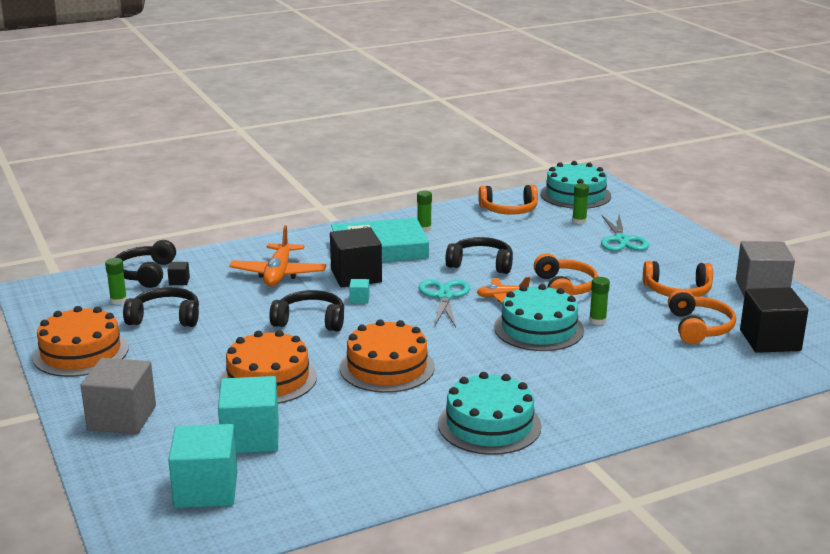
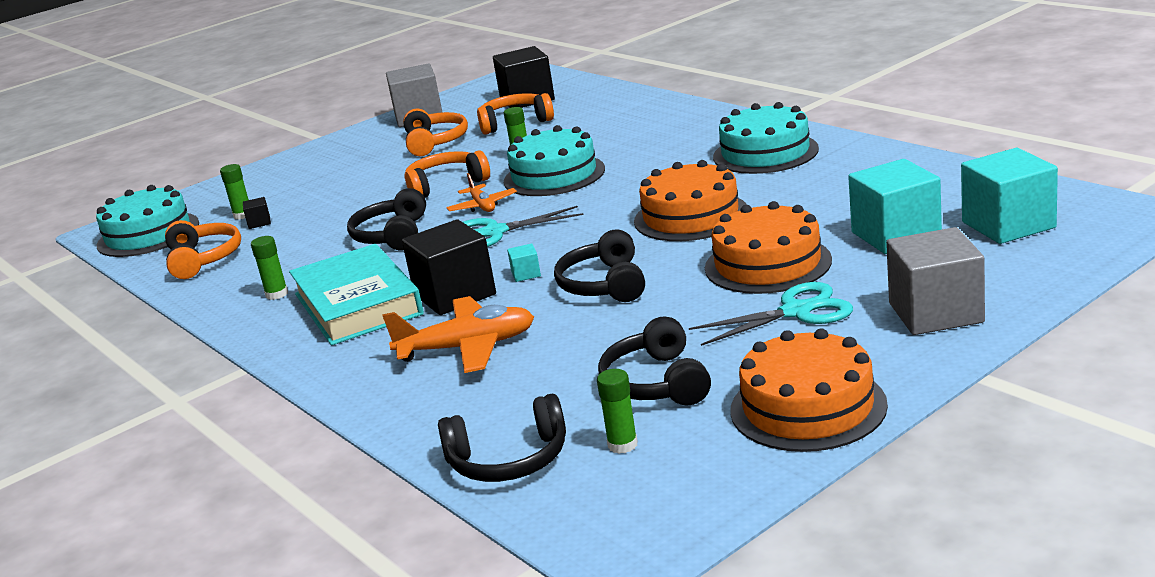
camera: 100 degrees left, 0 degrees up
(179, 281) = (525, 417): black cube -> black cube (259, 223)
(622, 240) = (302, 185): turquoise scissors -> turquoise scissors (796, 312)

